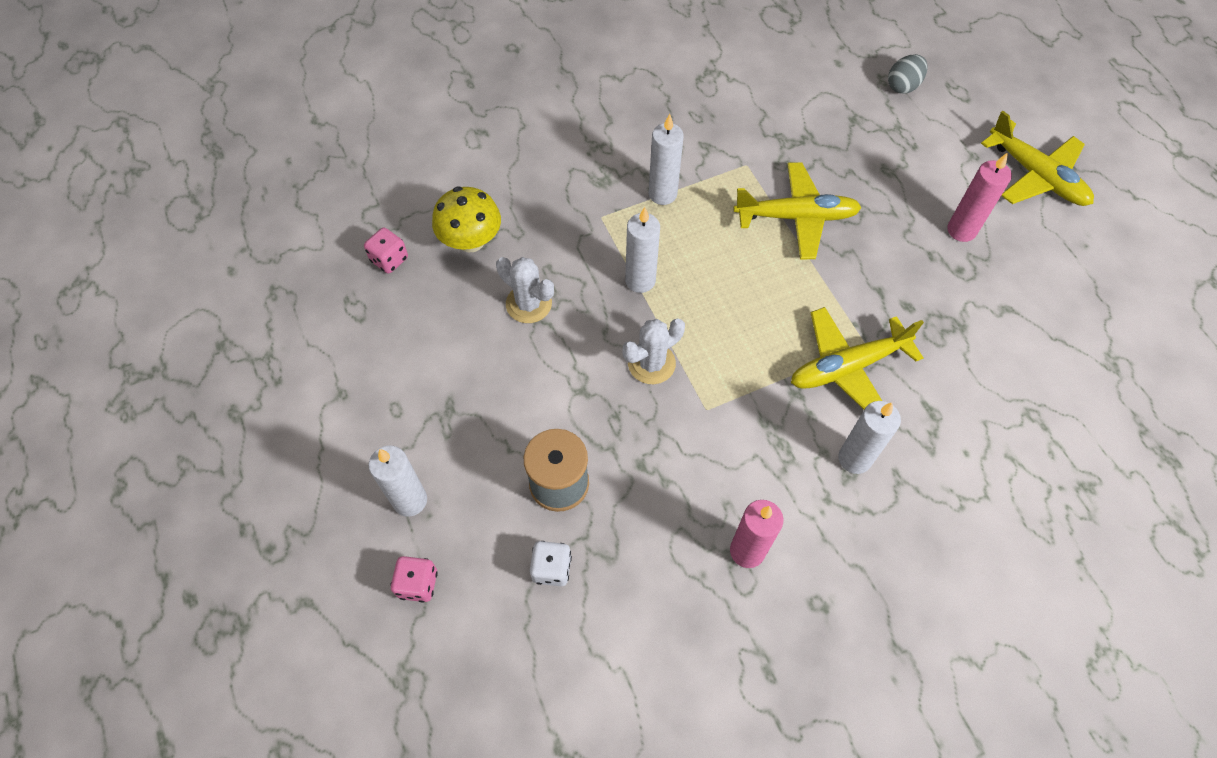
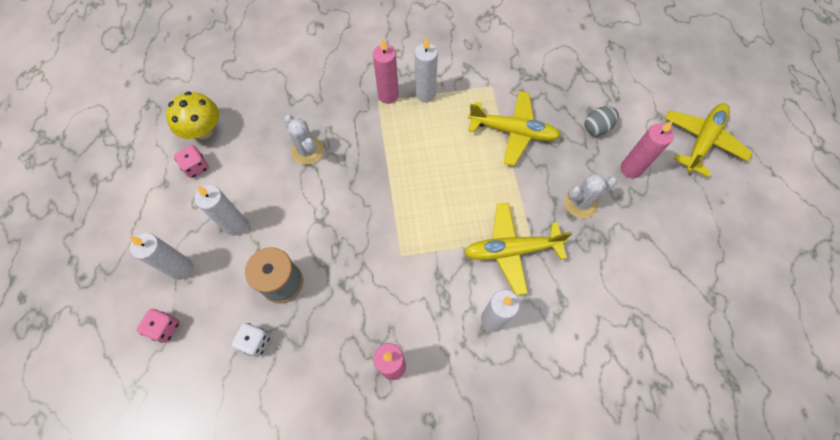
camera: 15 degrees right, 5 degrees up
(389, 259) = (228, 99): pink dice -> pink dice (196, 167)
(471, 240) = (285, 98): yellow mushroom -> yellow mushroom (203, 130)
(613, 206) = (388, 95): none -> pink candle
(640, 280) = (388, 152): white candle -> white candle (235, 225)
(651, 363) = (375, 213): white cactus -> white cactus (580, 203)
(903, 86) = (624, 53): grey egg -> grey egg (596, 128)
(1036, 176) = (702, 141): yellow plane -> yellow plane turned 120 degrees counterclockwise

